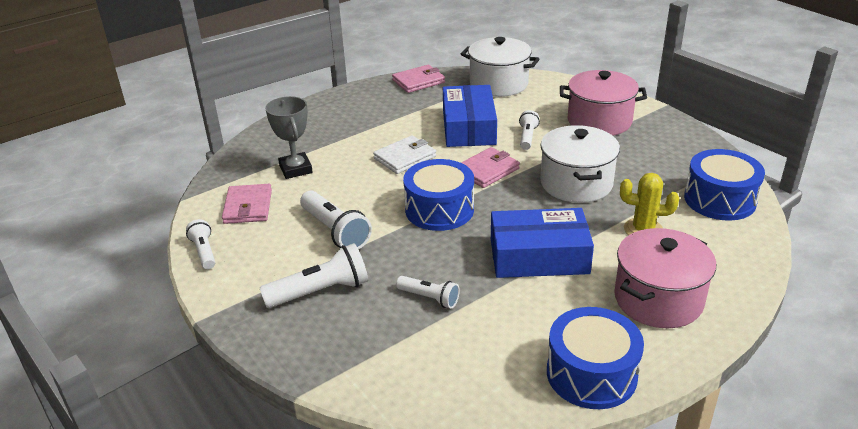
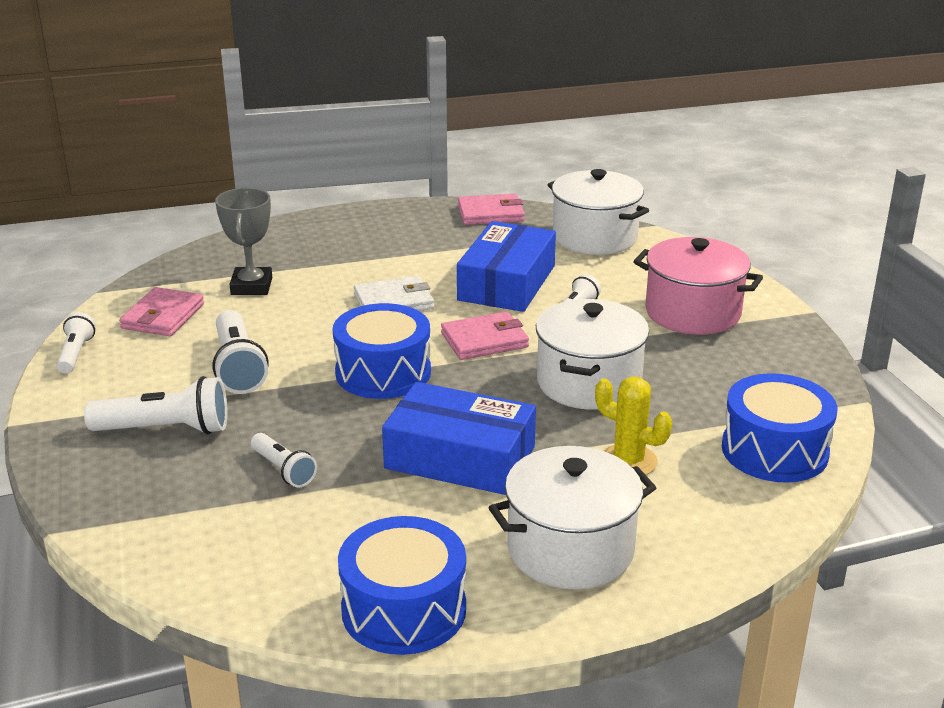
camera: 20 degrees right, 5 degrees down
(658, 299) = (570, 549): pink pot -> white pot

